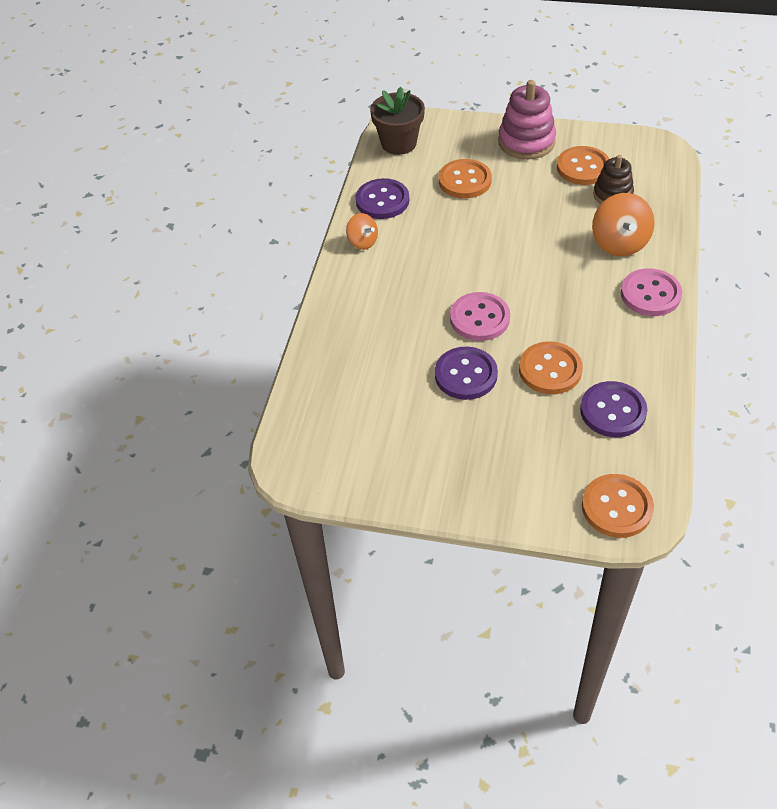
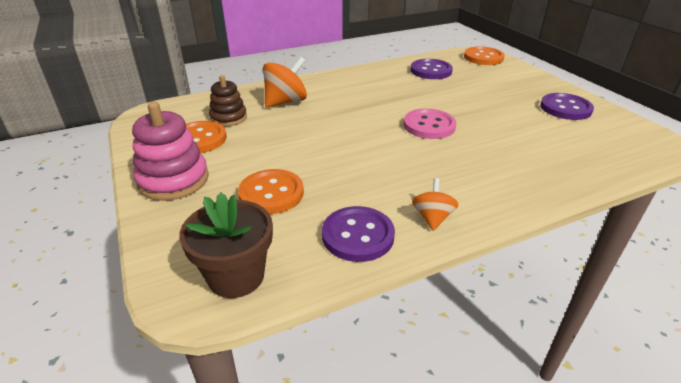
camera: 130 degrees left, 15 degrees down
(466, 375) = (482, 114): purple button -> purple button (565, 108)
(550, 370) = (432, 92): orange button -> none
(650, 294) = (325, 82): pink button -> none

